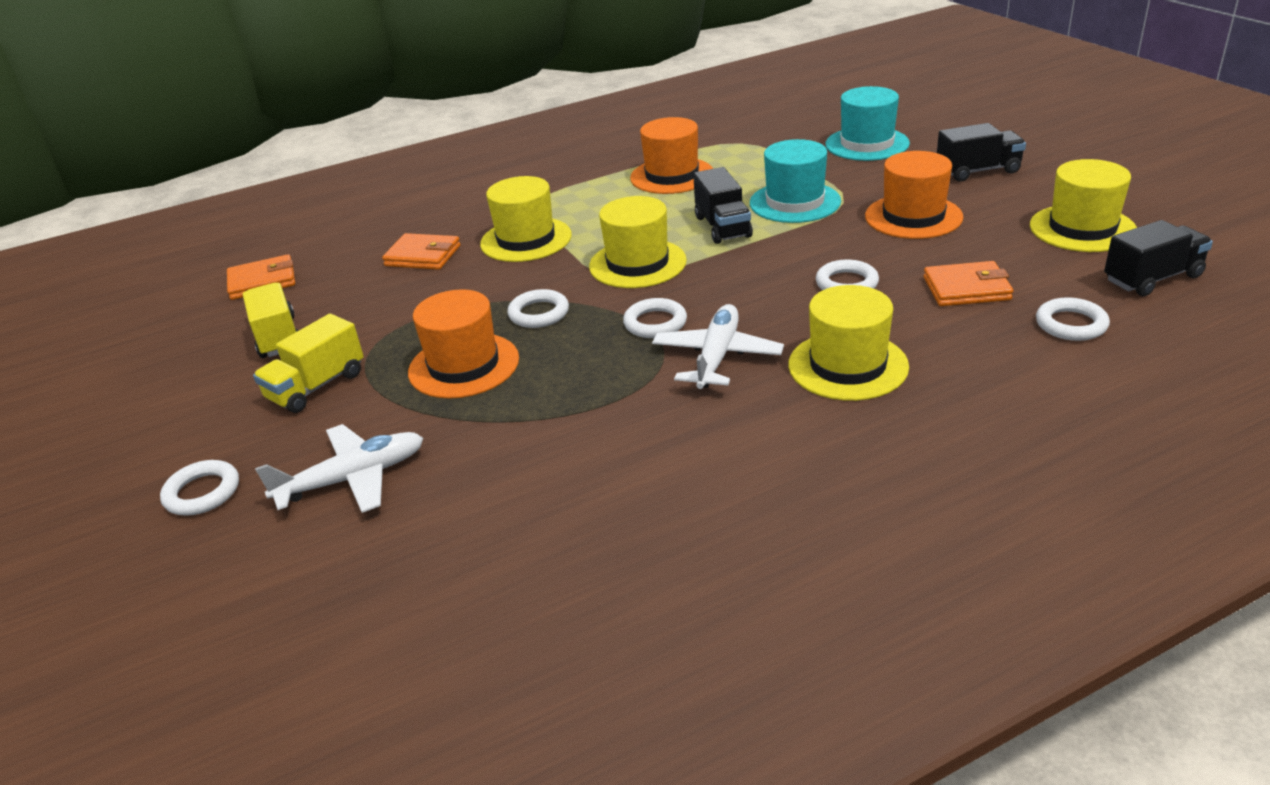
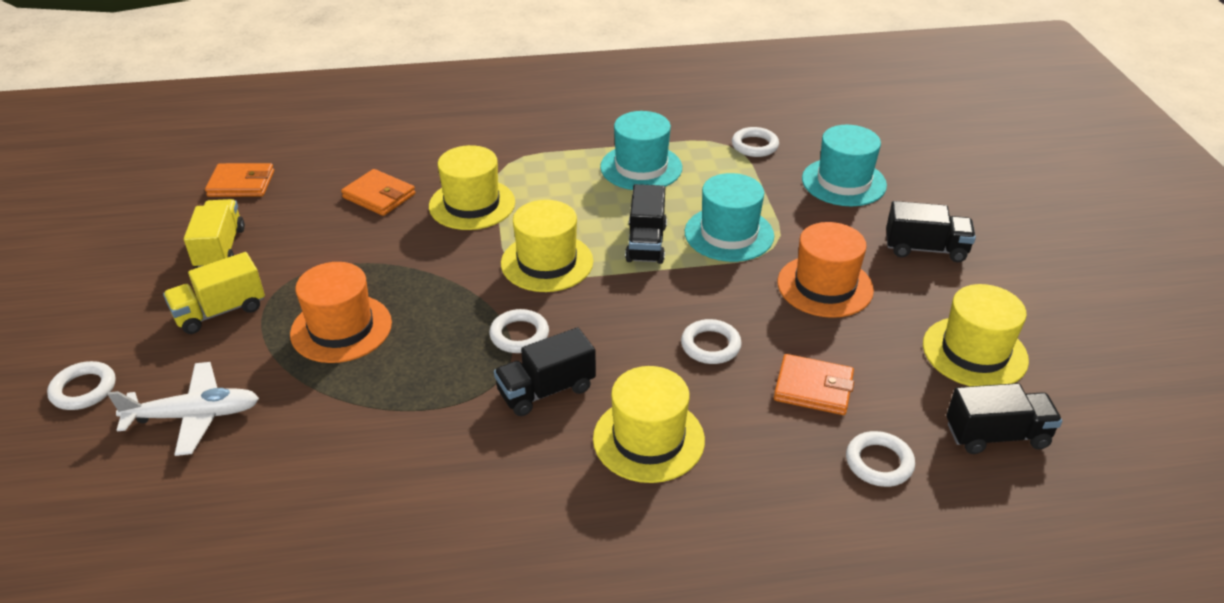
camera: 15 degrees right, 5 degrees up
(539, 313) = (432, 292): white ring -> white ring (754, 146)
(672, 176) = (641, 167): orange hat -> turquoise hat
(717, 357) = (546, 390): white plane -> black truck

